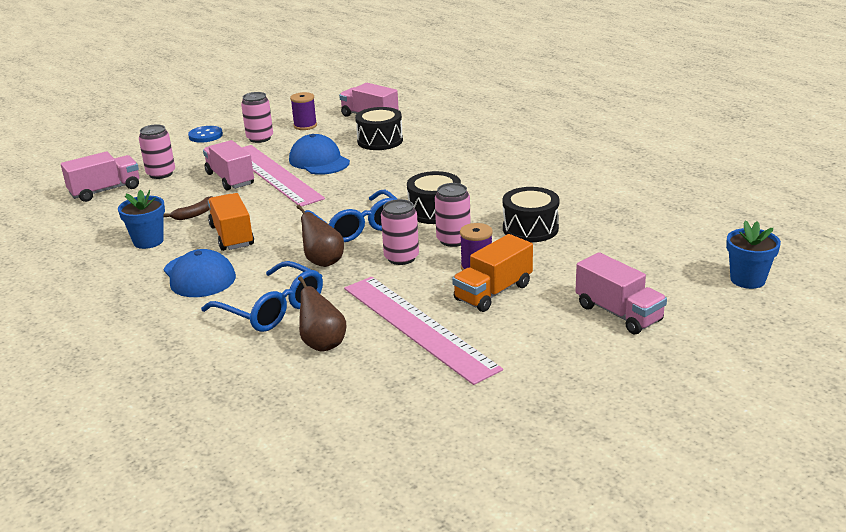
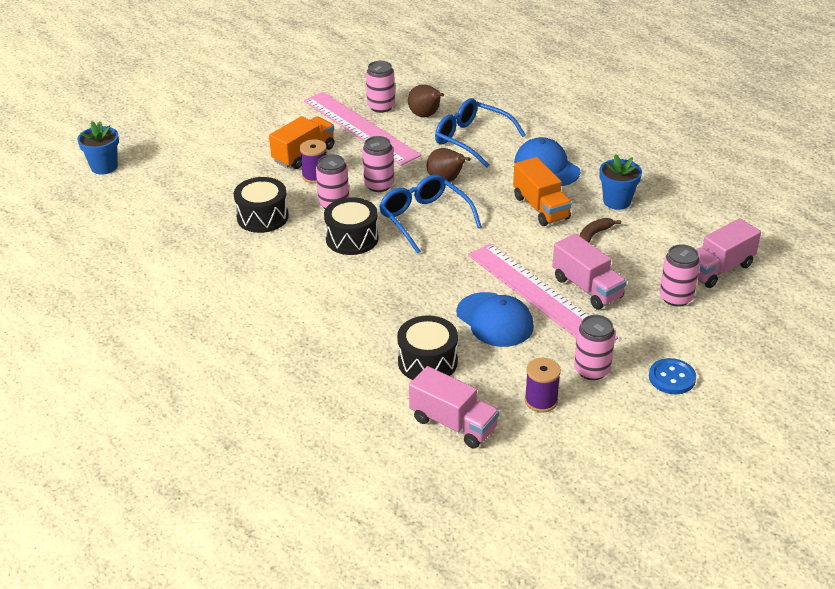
camera: 175 degrees right, 10 degrees up
(384, 359) = (381, 107): none -> pink can
(618, 313) = (215, 139): pink truck -> none

